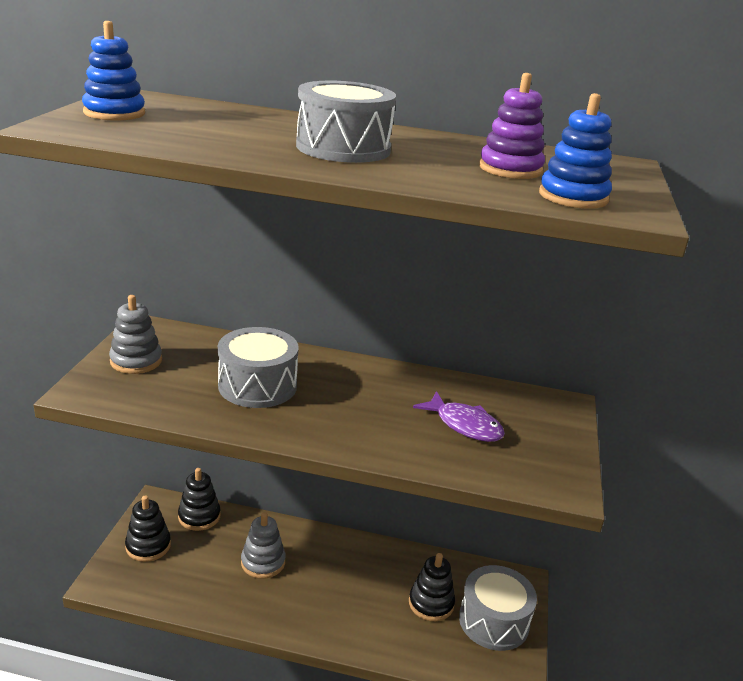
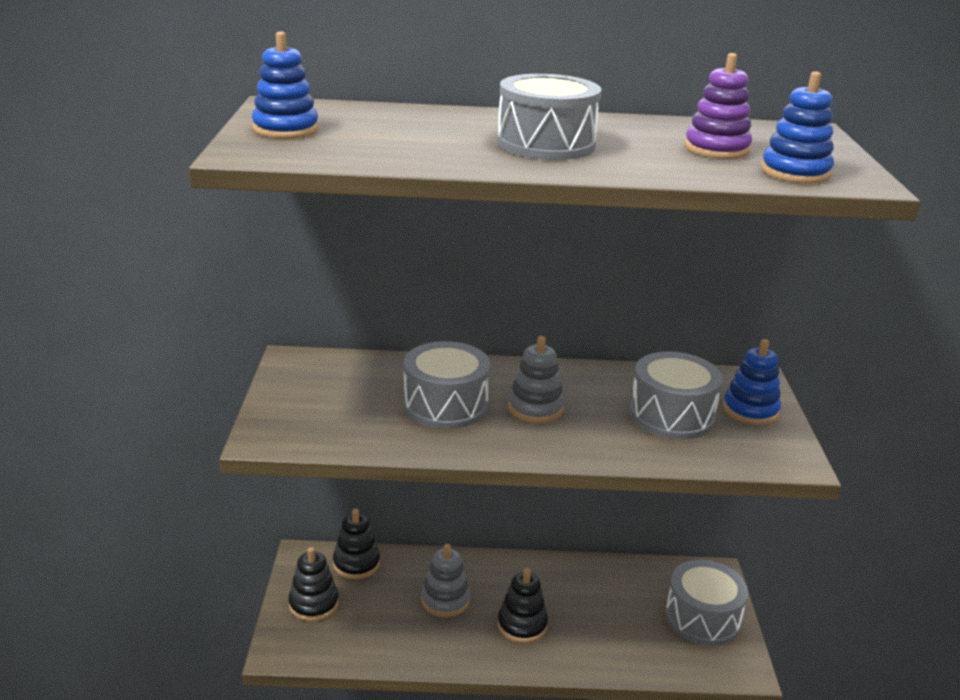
camera: 10 degrees left, 0 degrees up
(136, 361) = (303, 397): grey stacking toy -> grey stacking toy (535, 408)
(431, 603) = (634, 611): black stacking toy -> black stacking toy (522, 625)
(464, 425) = (671, 415): purple fish -> grey drum
(545, 431) = (750, 410): none -> blue stacking toy

